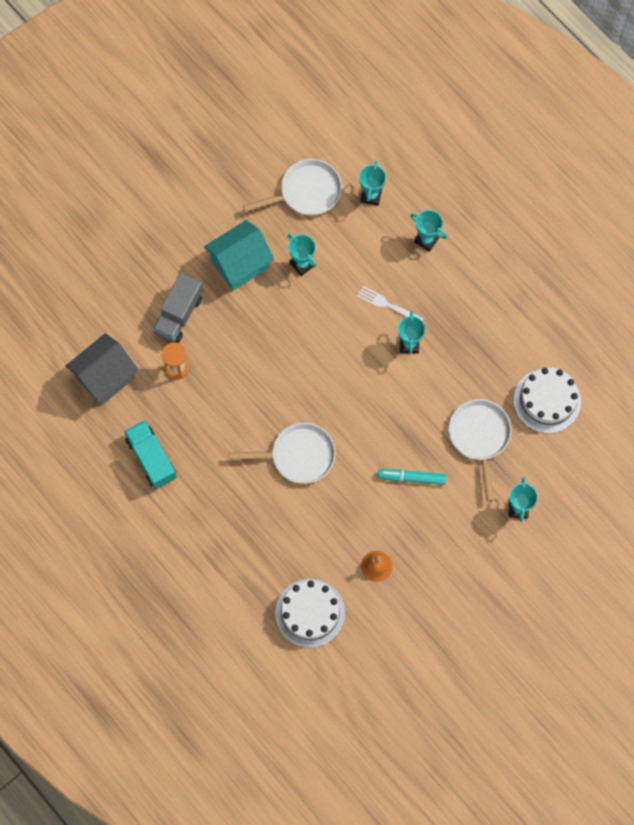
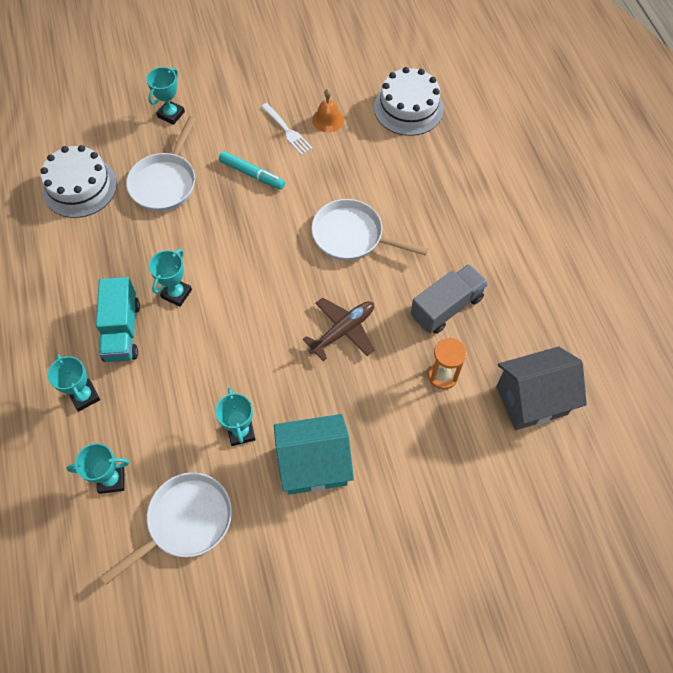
camera: 155 degrees left, 10 degrees down
(151, 458) = (509, 294): turquoise truck -> turquoise truck (122, 330)
(178, 315) = (415, 435): grey truck -> grey truck (446, 307)
(267, 370) = (343, 330): none -> brown plane
(306, 192) = (185, 521): white pan -> white pan turned 135 degrees clockwise
(371, 195) = (111, 480): turquoise trophy -> turquoise trophy turned 45 degrees clockwise
(387, 305) = (173, 343): white fork -> white fork (287, 130)

